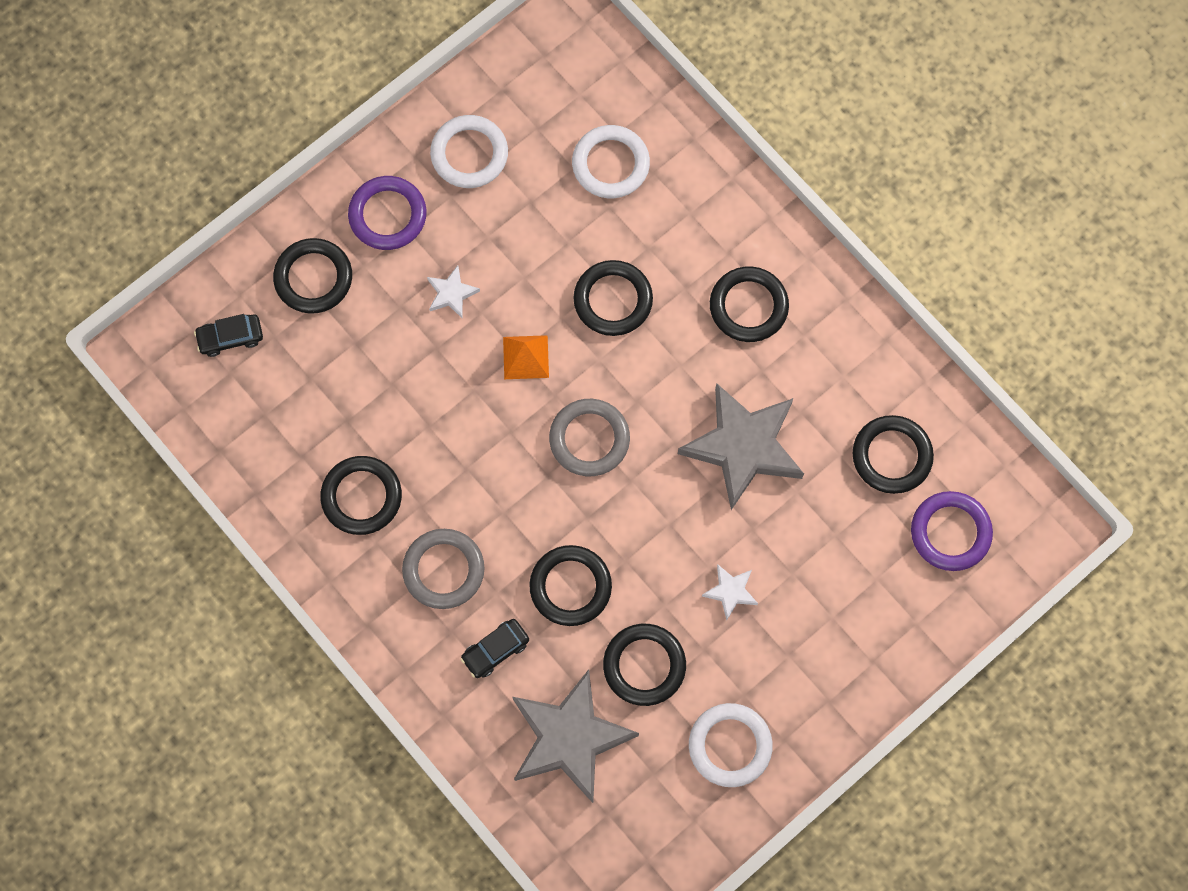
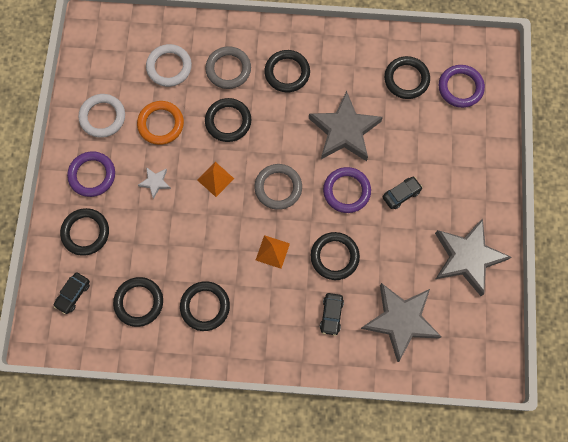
camera: 45 degrees left, 0 degrees up
(443, 570) = (273, 303): grey ring -> grey ring (228, 69)
(504, 509) = (272, 251): none -> orange pyramid
(529, 227) = (161, 124): none -> orange ring
(644, 665) = (399, 259): black ring -> black ring (139, 302)
(667, 523) = (346, 191): none -> purple ring
(730, 591) = (401, 194): white star -> black car
(730, 746) = (467, 257): white ring -> grey star

